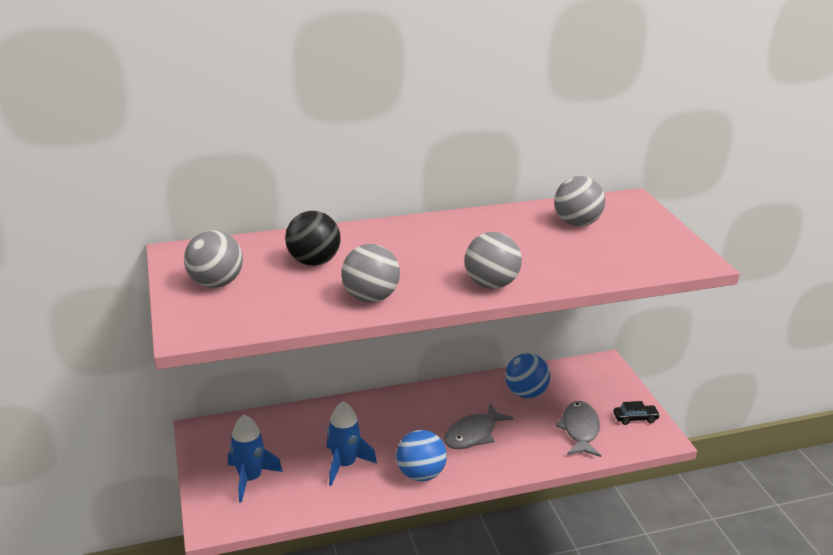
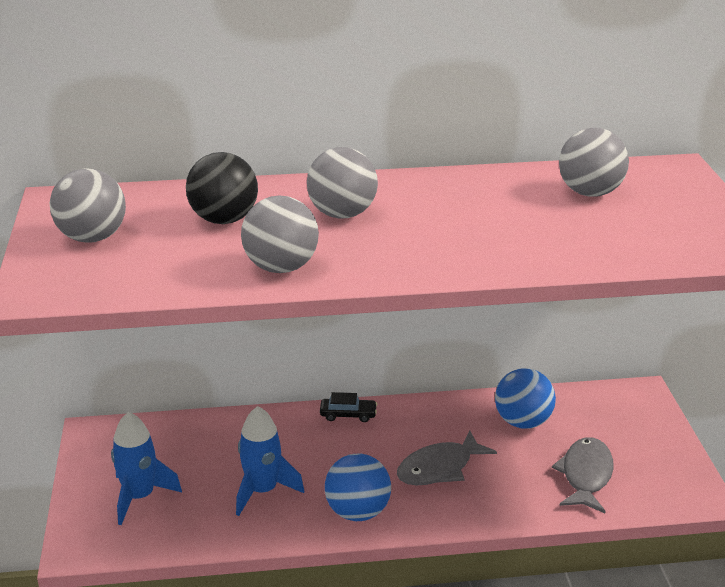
camera: 10 degrees right, 0 degrees up
(491, 284) = (446, 262): grey ball -> grey ball (342, 214)
(635, 418) = (666, 467): black car -> black car (348, 415)

